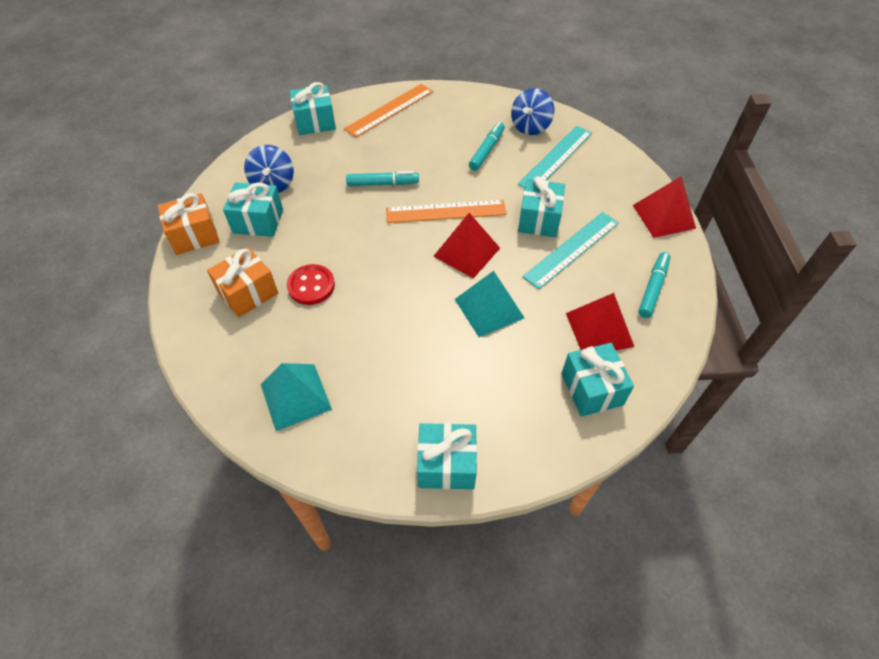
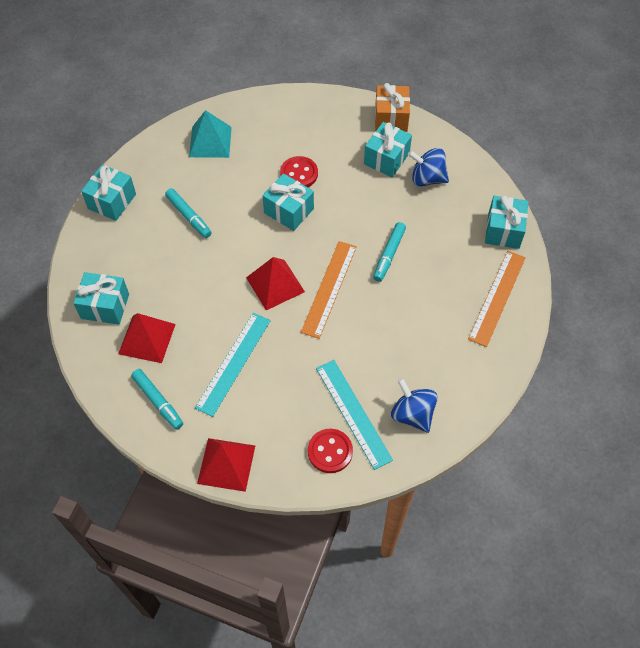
camera: 115 degrees right, 5 degrees up
(248, 293) = (313, 137): orange gift -> none
(389, 110) = (497, 297): orange ruler -> orange ruler turned 45 degrees clockwise
(486, 151) = (394, 356): turquoise marker -> turquoise marker (188, 216)
(489, 308) = (211, 275): turquoise pyramid -> none
(539, 220) = (280, 355): turquoise gift -> turquoise gift (288, 211)
(571, 249) = (234, 363): turquoise ruler -> turquoise ruler turned 45 degrees clockwise
(598, 160) = (330, 451): none -> red button

